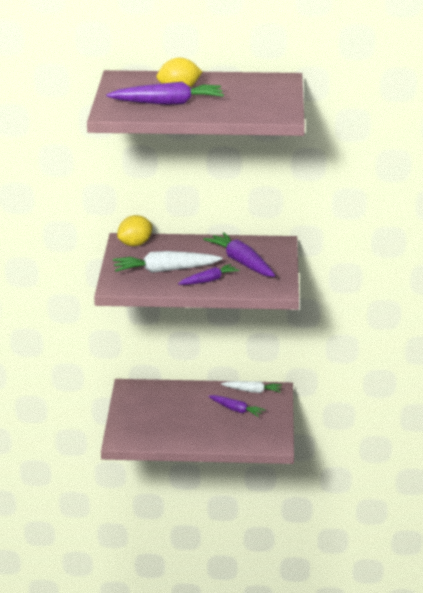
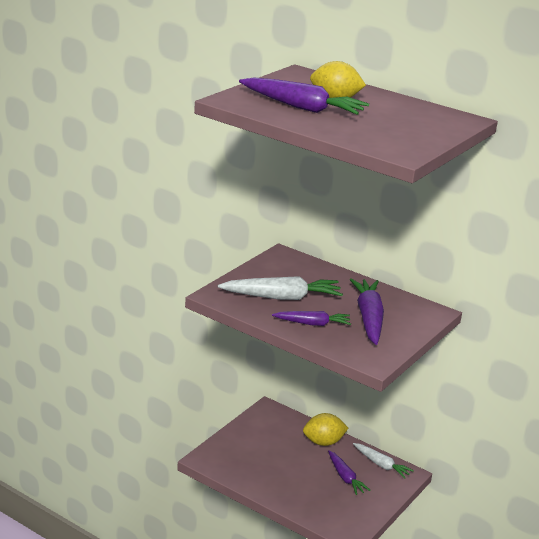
camera: 30 degrees right, 0 degrees up
(135, 244) = (286, 262): yellow lemon -> yellow lemon (323, 442)
(165, 270) = (282, 297): white carrot -> white carrot turned 150 degrees clockwise

